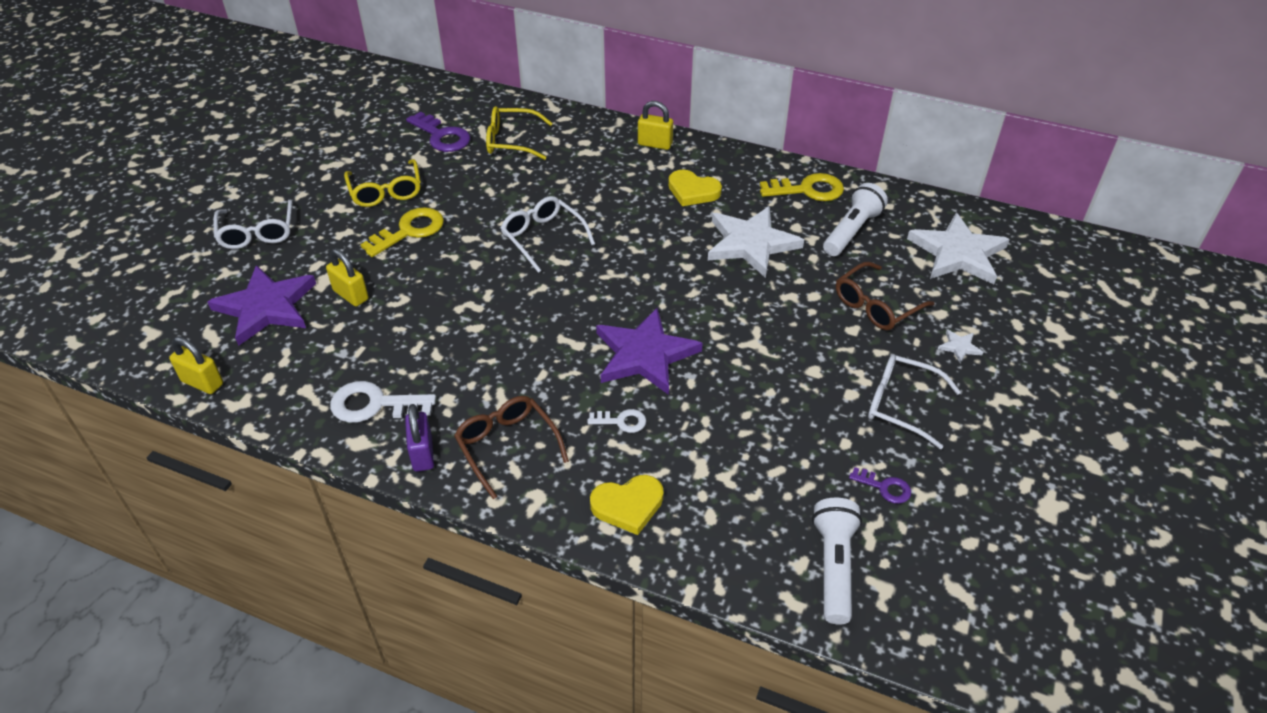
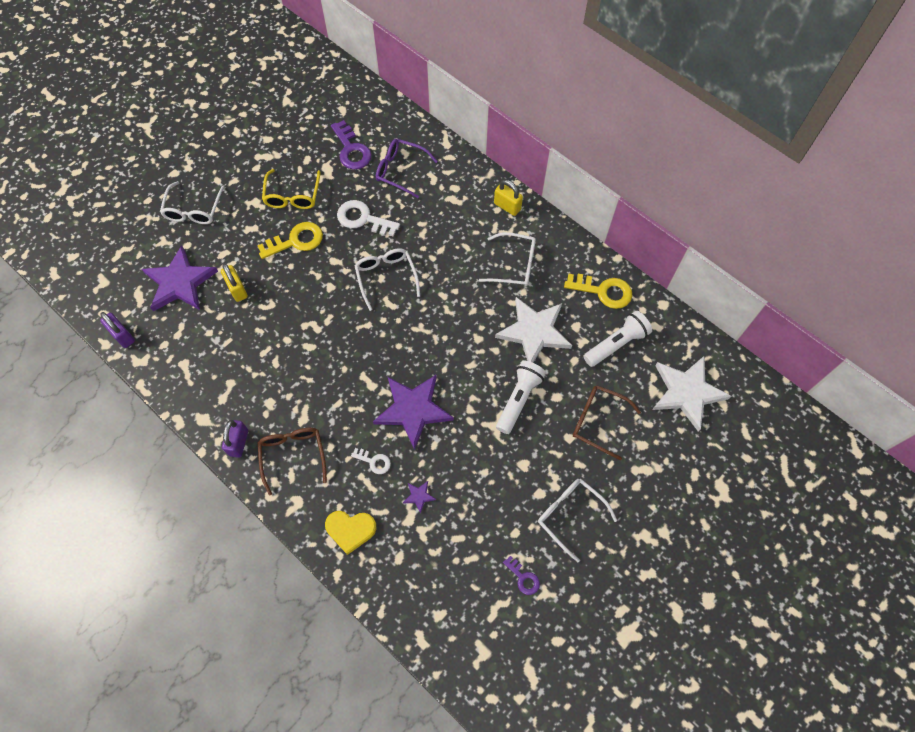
camera: 20 degrees right, 20 degrees up
(202, 382) = (123, 336): yellow padlock -> purple padlock
(374, 405) = (222, 391): white key -> white key (363, 219)
(511, 141) = (400, 170): yellow glasses -> purple glasses
(693, 191) = (514, 265): yellow heart -> white glasses
(700, 441) = (419, 496): none -> purple star
(834, 567) = (459, 625): white flashlight -> white flashlight (519, 399)
(876, 306) = (598, 421): brown glasses -> brown glasses turned 45 degrees clockwise
(959, 347) = (639, 480): white star -> none

